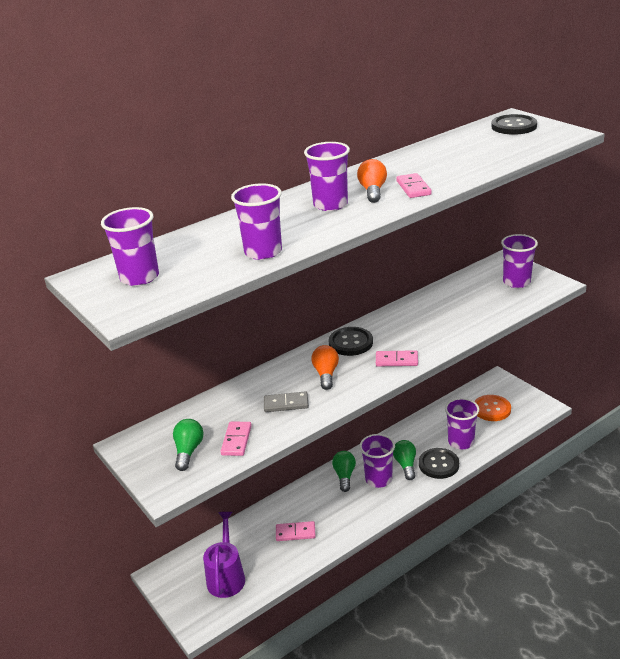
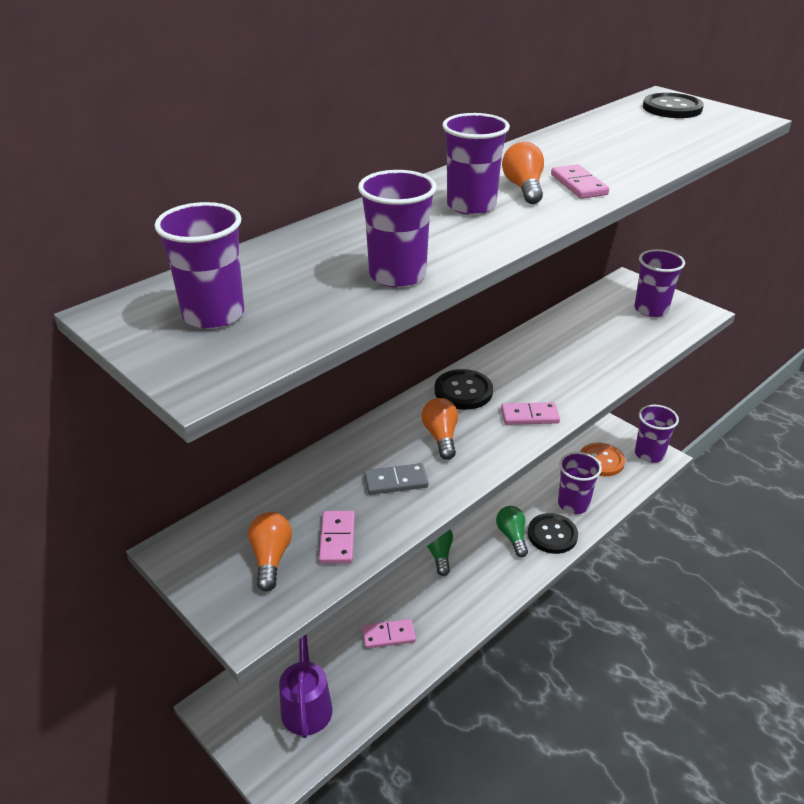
camera: 10 degrees left, 5 degrees up
(188, 451) = (271, 558): green light bulb -> orange light bulb
(378, 479) = (482, 557): purple cup -> purple cup (649, 454)

